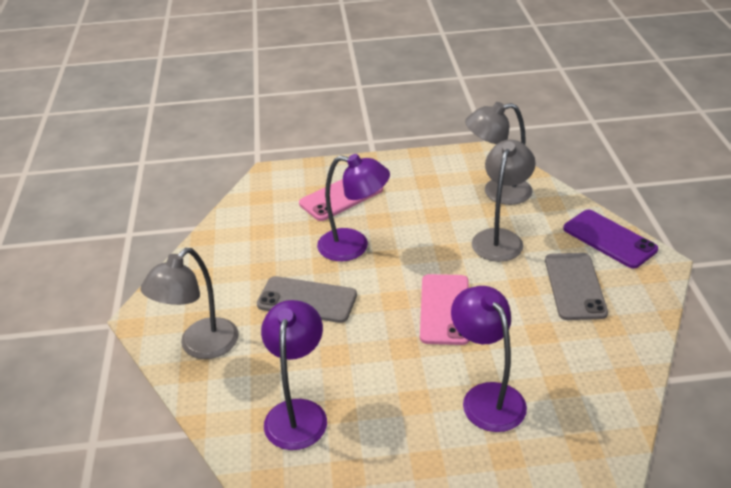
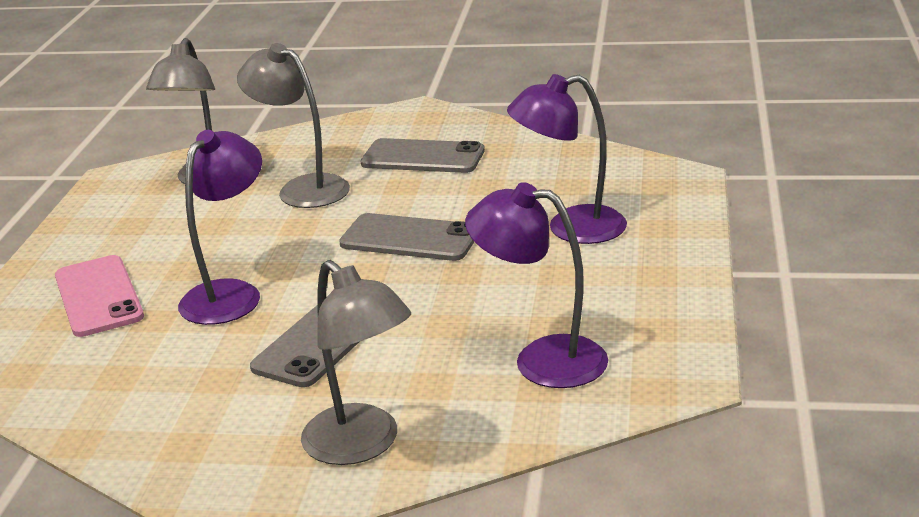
camera: 75 degrees left, 10 degrees down
(445, 309) = (410, 238): pink phone -> grey phone
(609, 239) = (357, 128): purple phone -> none

